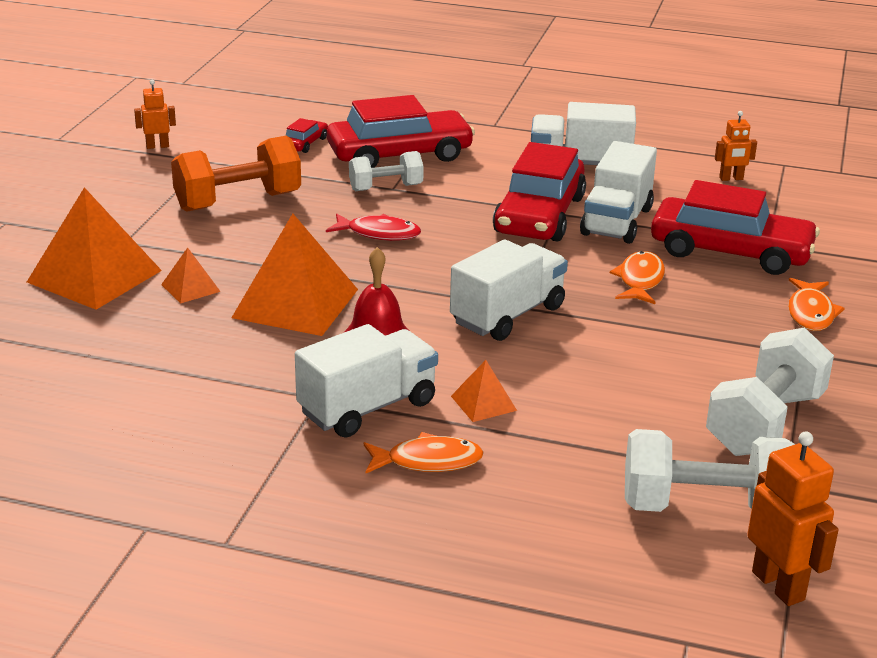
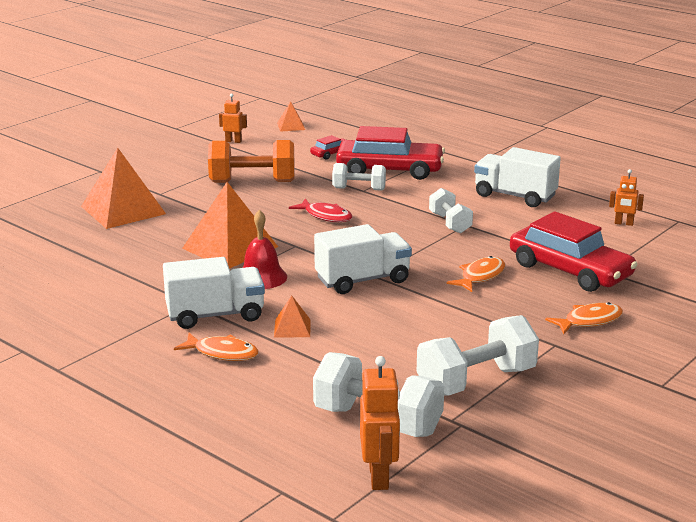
camera: 25 degrees right, 5 degrees down
(190, 288) = (174, 227): orange pyramid -> orange pyramid (291, 126)
(539, 215) = (450, 223): red car -> white dumbbell
(617, 221) = (503, 237): white truck -> none
(811, 313) = (589, 321): orange fish -> orange fish turned 150 degrees counterclockwise

